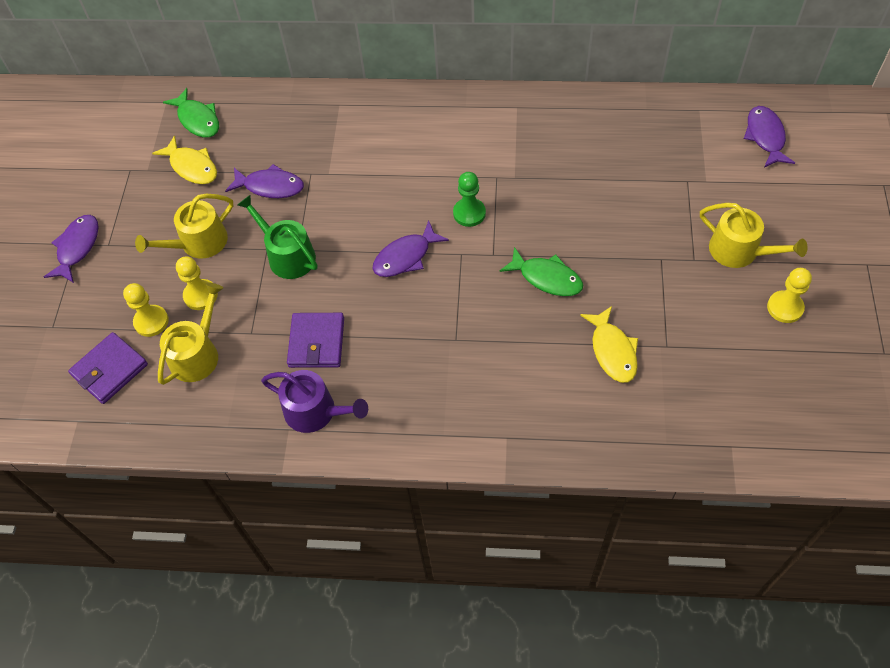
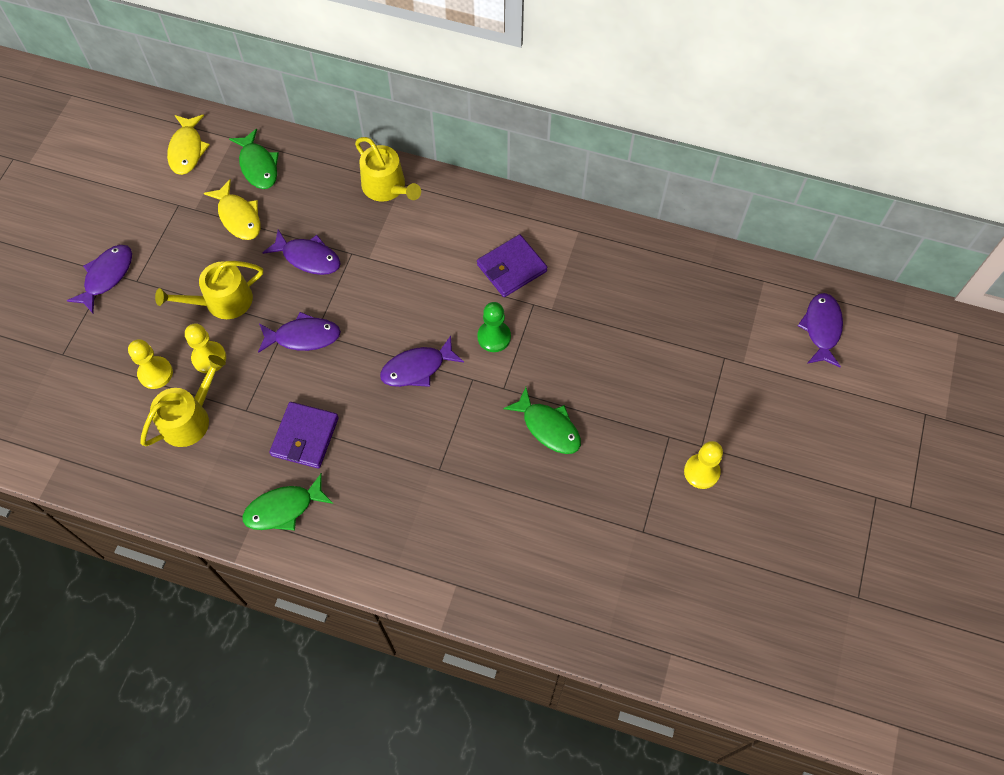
camera: 10 degrees right, 5 degrees up
(109, 370) = (103, 413): purple wallet -> purple wallet (511, 268)
(287, 255) = (303, 336): green watering can -> purple fish
(316, 411) = (283, 508): purple watering can -> green fish
(612, 351) = (588, 522): yellow fish -> yellow fish (187, 150)
(739, 251) = (751, 449): yellow watering can -> yellow watering can (387, 187)
(785, 308) = (775, 522): yellow pawn -> yellow pawn (701, 472)

